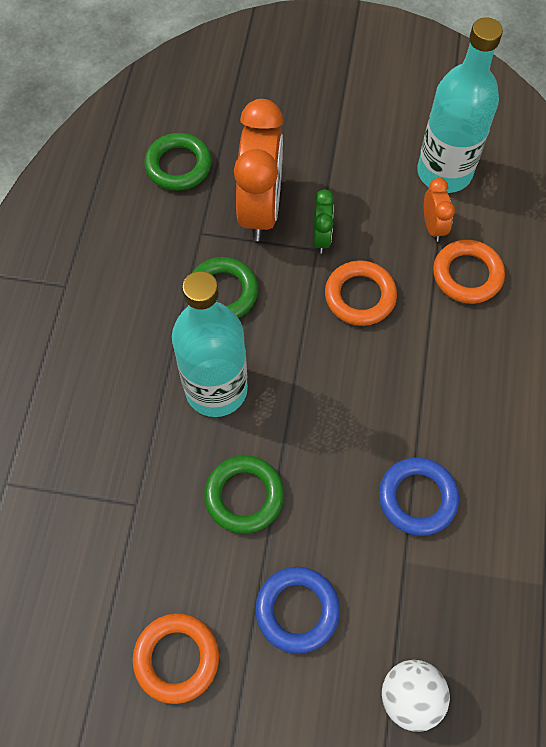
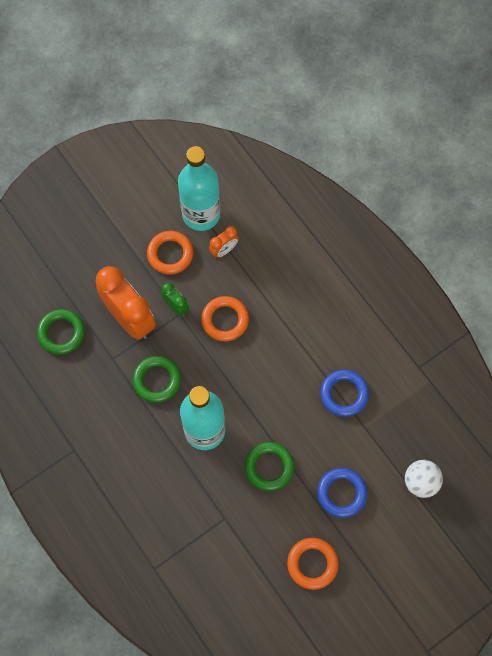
camera: 45 degrees left, 5 degrees up
(433, 226) = (224, 250): orange clock -> orange clock turned 105 degrees clockwise
(467, 275) = (264, 262): orange ring -> orange ring (170, 254)

